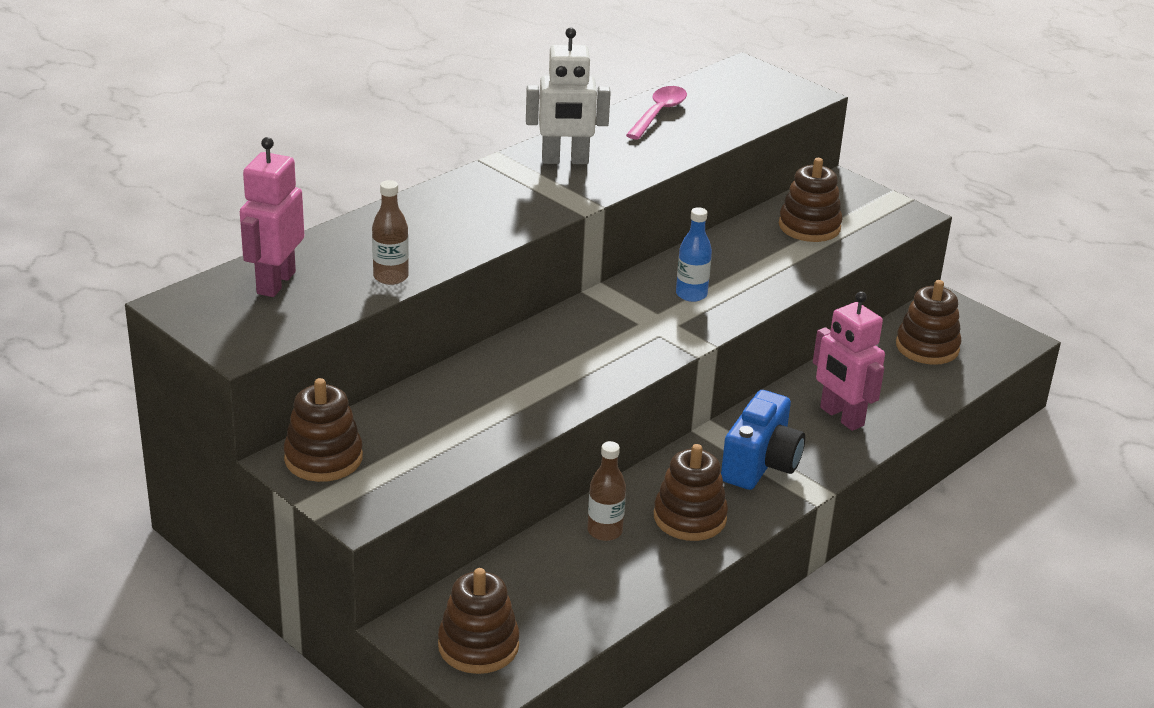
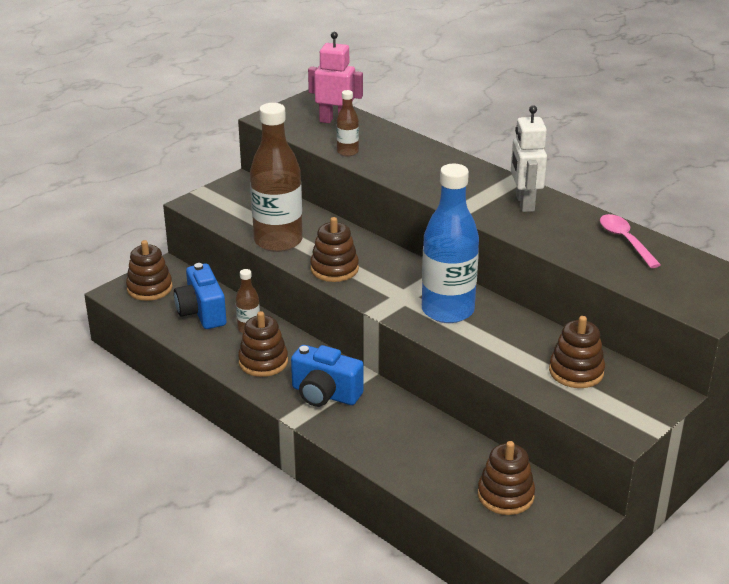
camera: 90 degrees right, 0 degrees up
(323, 458) = (242, 190): brown stacking toy -> brown stacking toy (334, 269)
(503, 423) = (278, 241): none -> brown bottle
(557, 581) = (202, 312): none -> blue camera
(658, 113) = (625, 240): pink spoon -> pink spoon turned 135 degrees counterclockwise
(691, 294) = (447, 310): blue bottle -> blue bottle, size x2.19
(841, 417) = (390, 437): pink robot -> none

